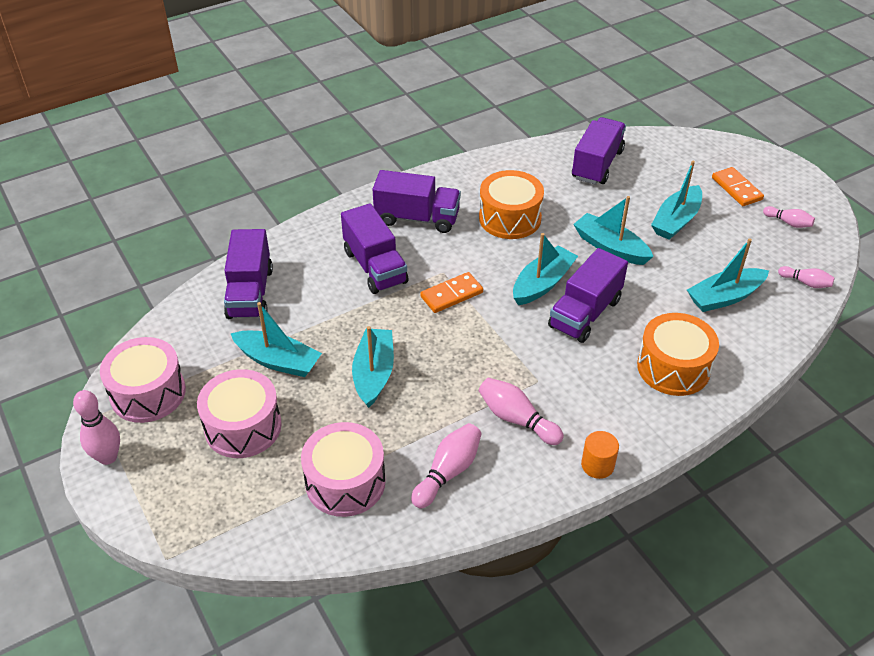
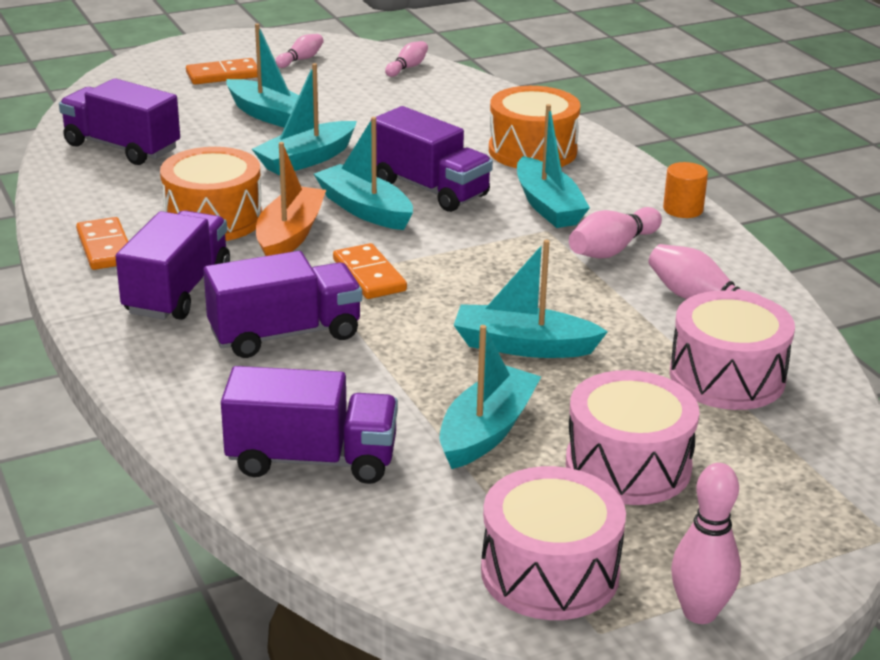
camera: 85 degrees left, 15 degrees down
(462, 182) = (105, 247): none -> orange domino
(496, 254) = (290, 235): none -> orange boat
(724, 297) = (420, 109): turquoise boat -> turquoise boat (548, 206)

